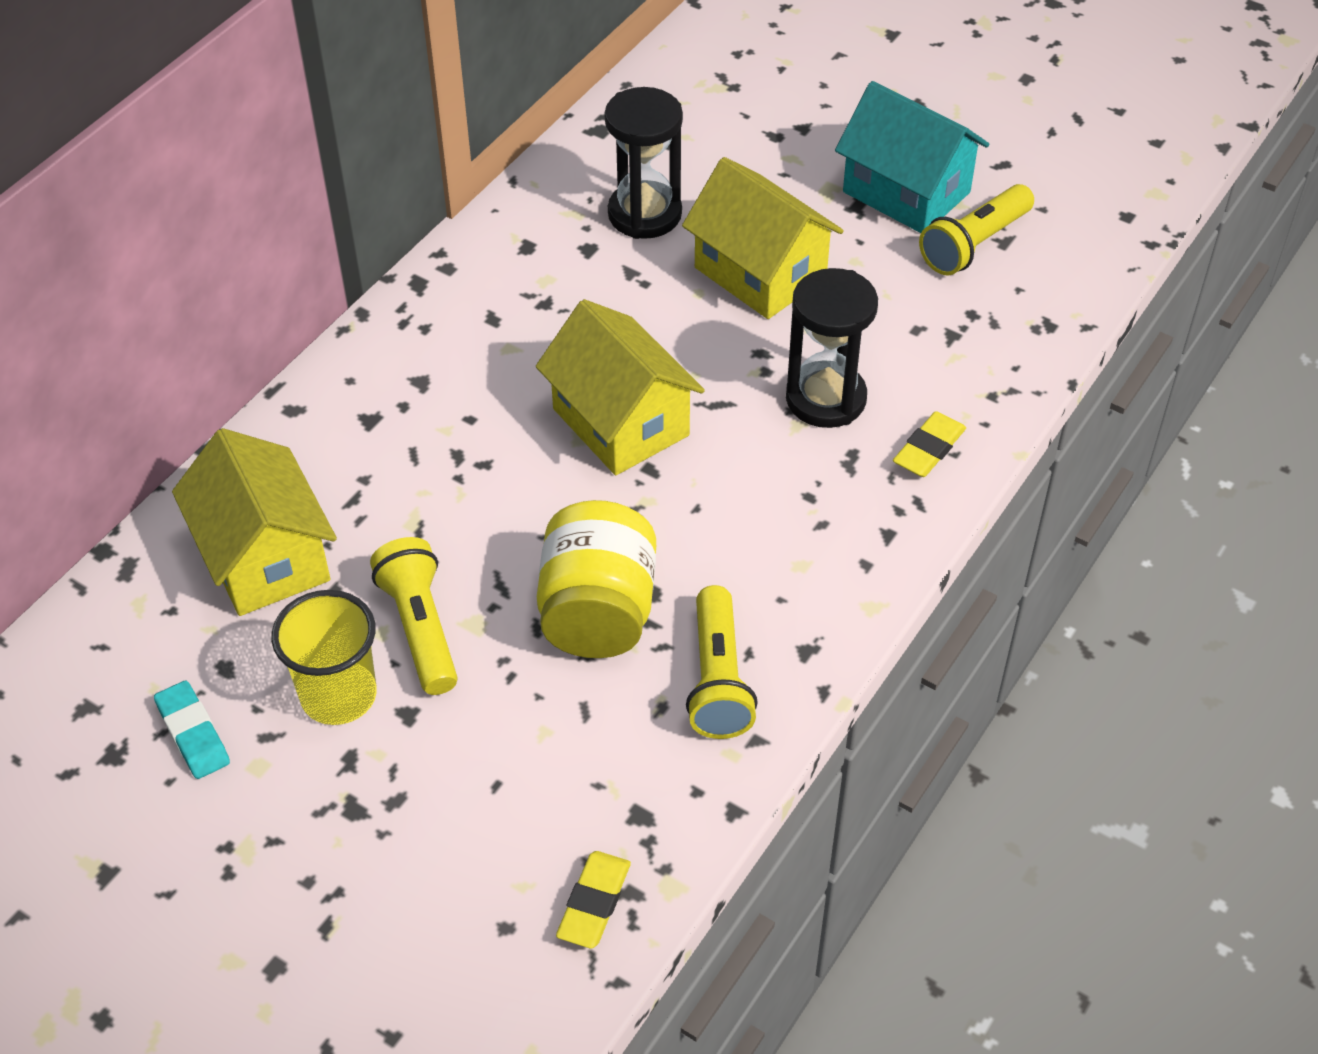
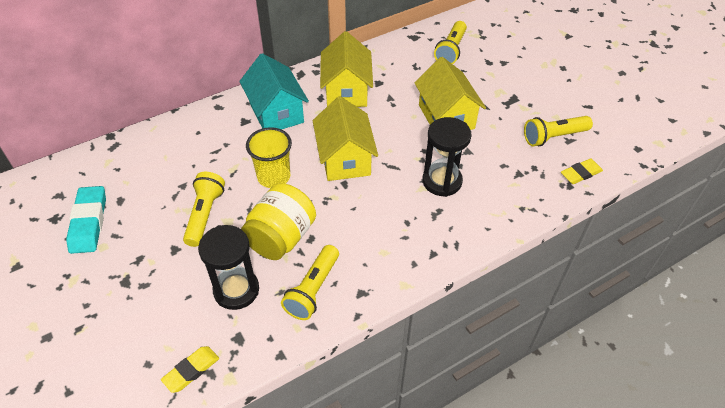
camera: 25 degrees right, 0 degrees up
(193, 734) = (88, 222): turquoise eraser -> turquoise eraser, size x1.55
(265, 557) = (166, 161): yellow house -> yellow house (346, 91)
(339, 695) = (153, 230): yellow cup -> yellow cup (274, 177)
(644, 214) = (411, 76): black hourglass -> black hourglass (236, 290)
(689, 135) = (451, 50): none -> yellow flashlight
(906, 192) = (534, 104): turquoise house -> turquoise house (276, 113)
(929, 449) = (476, 222): yellow eraser -> yellow eraser (580, 173)

